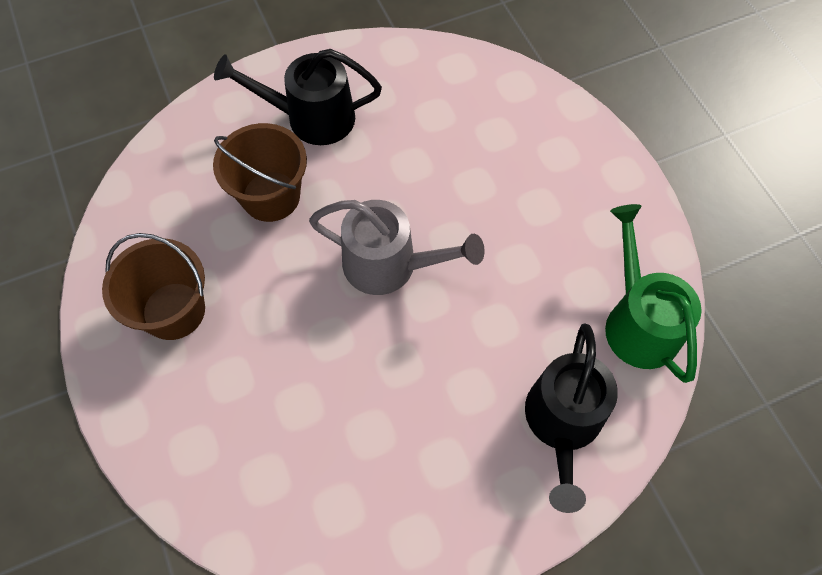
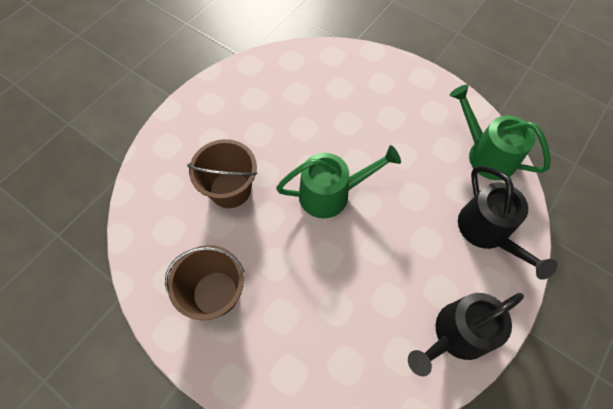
camera: 30 degrees left, 0 degrees up
(310, 118) = (223, 130): black watering can -> black watering can (456, 335)
(390, 265) = (331, 193): grey watering can -> green watering can

